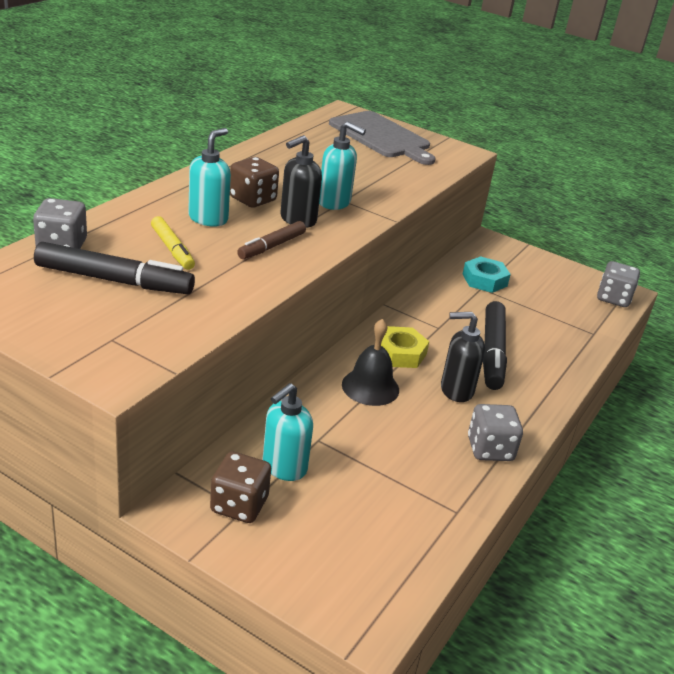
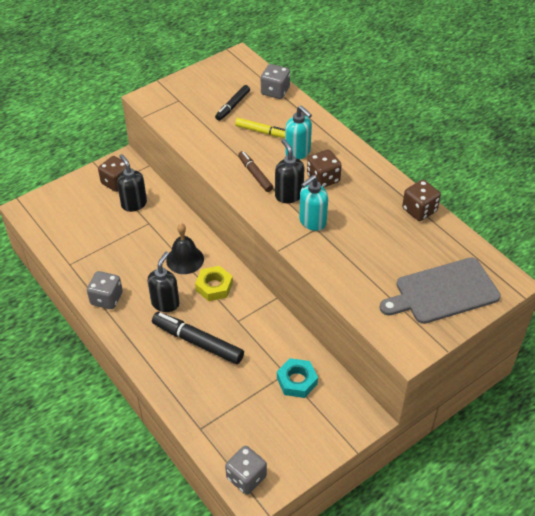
camera: 115 degrees right, 15 degrees up
(114, 280) = (233, 106): black marker -> black marker, size x0.61
(172, 249) = (261, 131): yellow marker -> yellow marker turned 150 degrees counterclockwise
(273, 146) = (419, 210): none -> brown dice
(284, 467) = (134, 204): turquoise soap dispenser -> black soap dispenser

